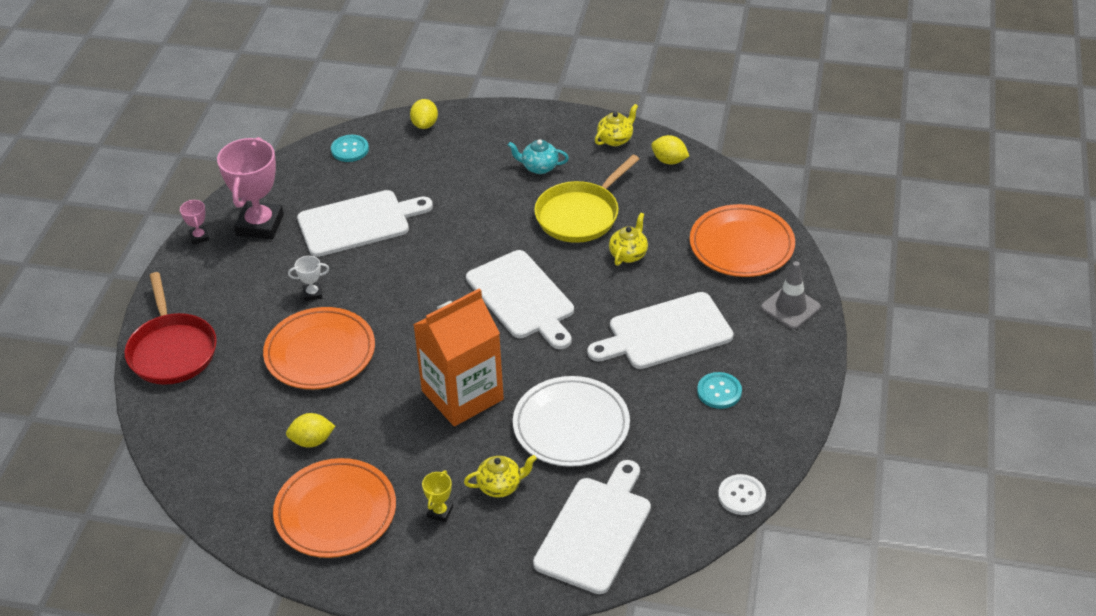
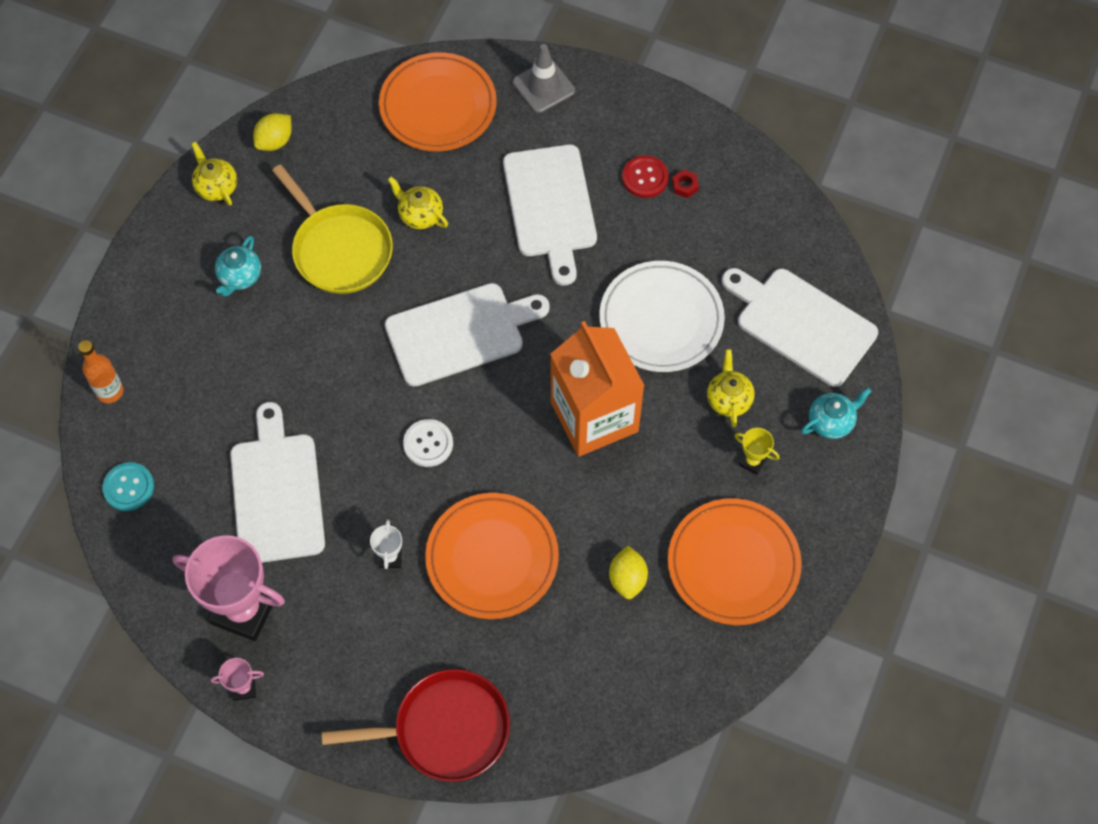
camera: 80 degrees left, 20 degrees up
(425, 124) = (110, 391): yellow lemon -> orange bottle
(494, 568) = (831, 422): none -> turquoise teapot
(719, 391) = (645, 178): turquoise button -> red button
(720, 421) = (685, 186): none -> red nut
(741, 496) = (782, 191): white button -> white button (428, 444)

